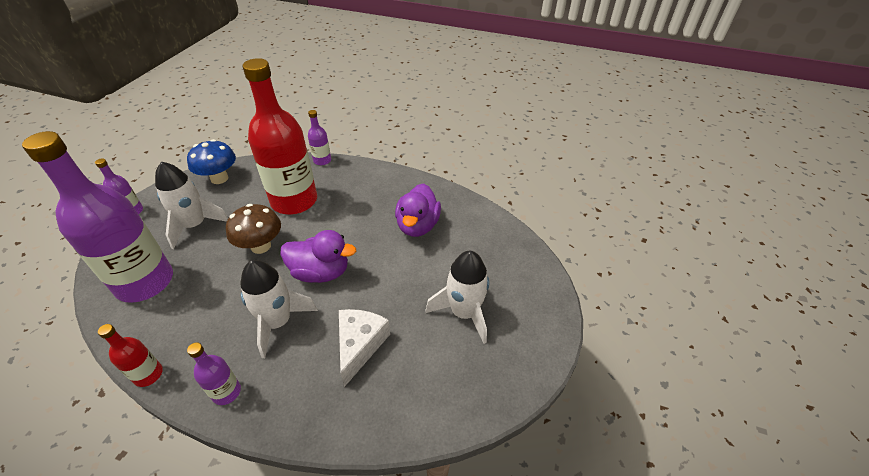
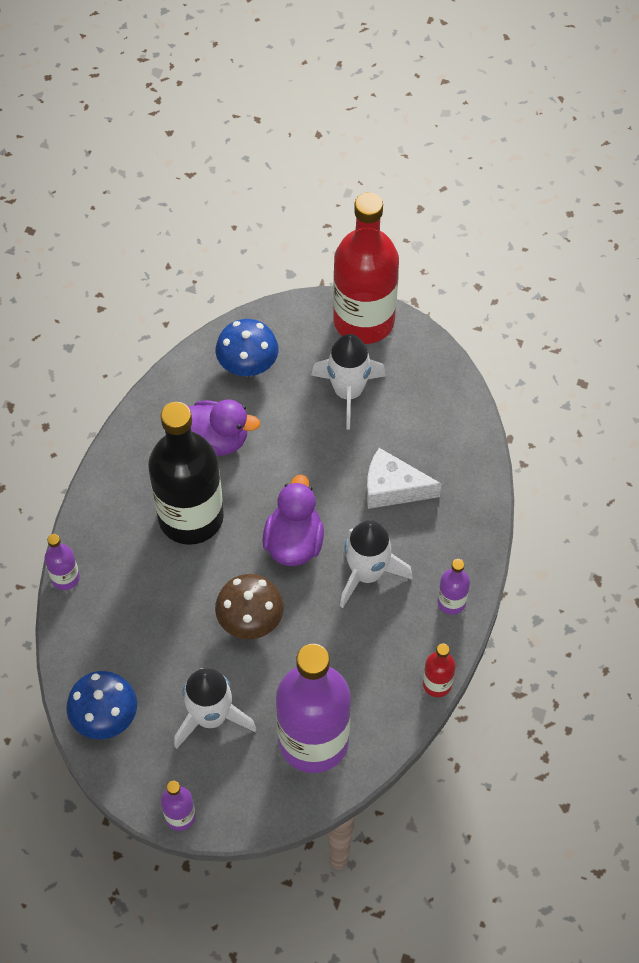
camera: 90 degrees left, 15 degrees up
(294, 201) = (161, 599): red bottle -> red bottle (364, 321)
(354, 214) = (191, 517): none -> black bottle
(486, 245) = (248, 366): none -> blue mushroom

